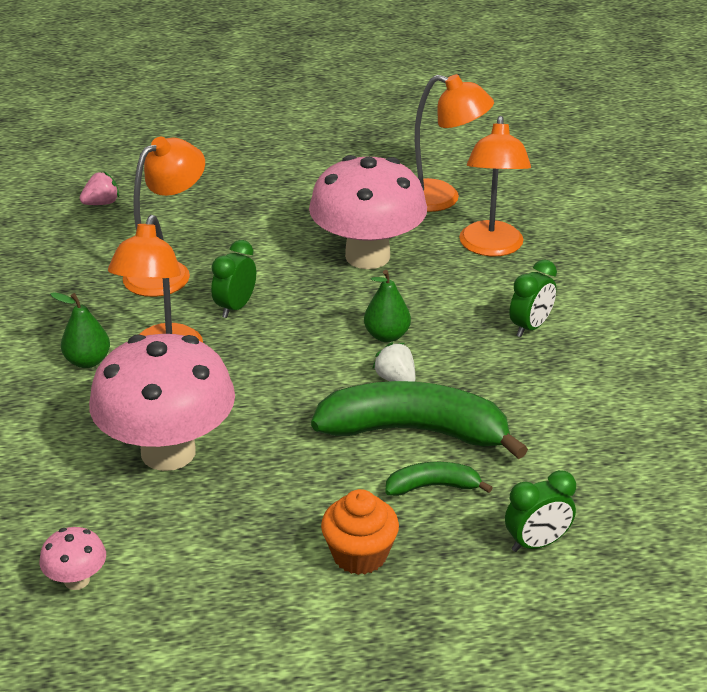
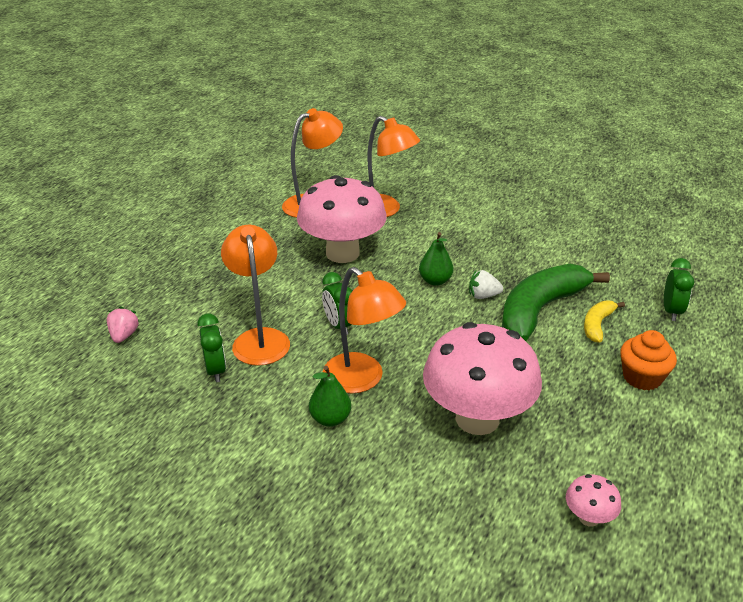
camera: 55 degrees left, 0 degrees up
(433, 487) = (597, 325): green banana -> yellow banana
(530, 327) = (477, 232): green clock -> green clock (216, 370)

